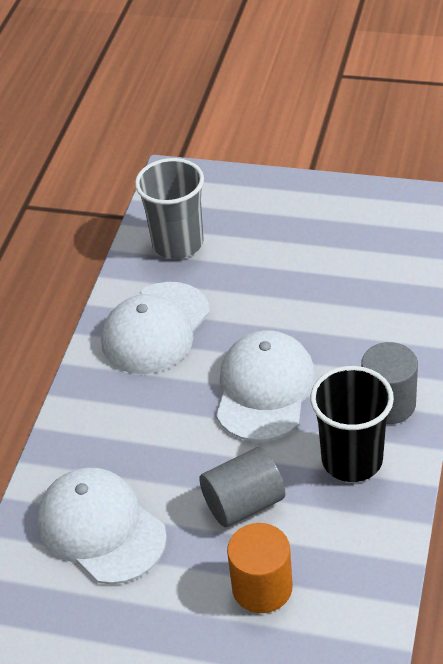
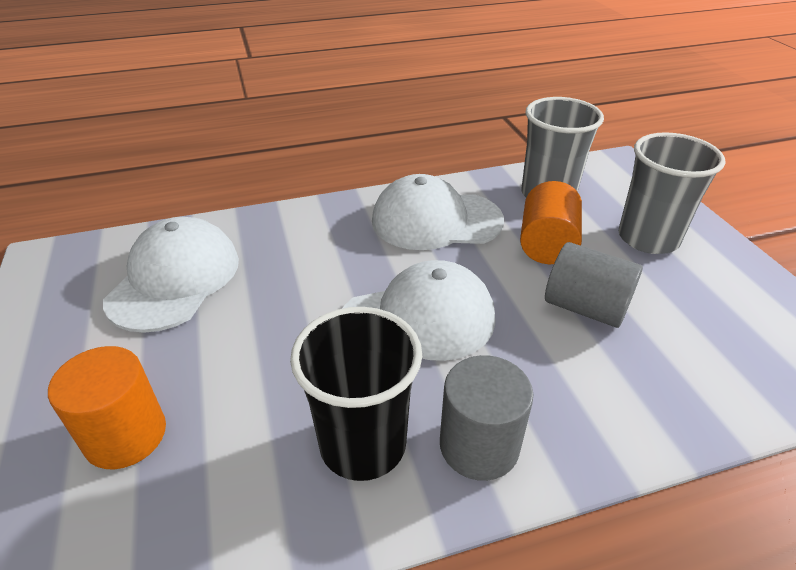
camera: 55 degrees right, 5 degrees down
(238, 278) = (546, 244): none -> orange cylinder
(244, 503) = (247, 368): grey cylinder -> grey cylinder (585, 307)
(274, 219) = (648, 238): none -> grey cup

